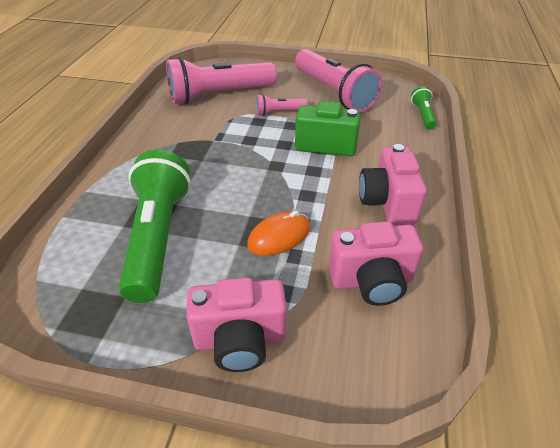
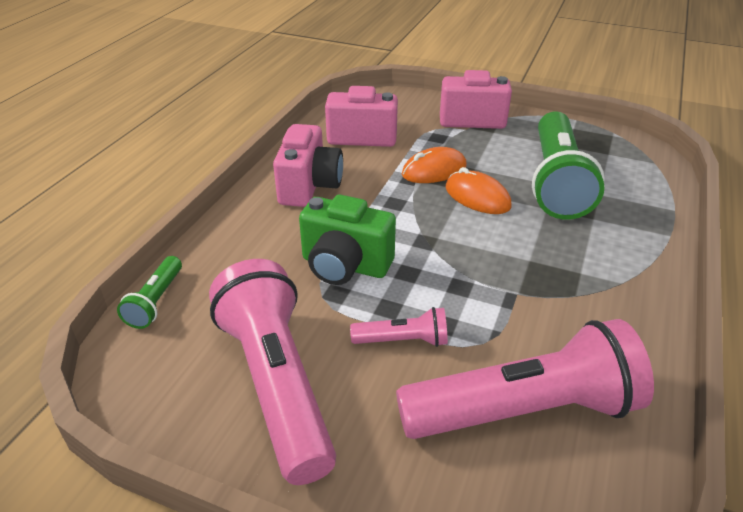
camera: 170 degrees left, 5 degrees down
(236, 209) = (477, 197): none -> orange mouse

